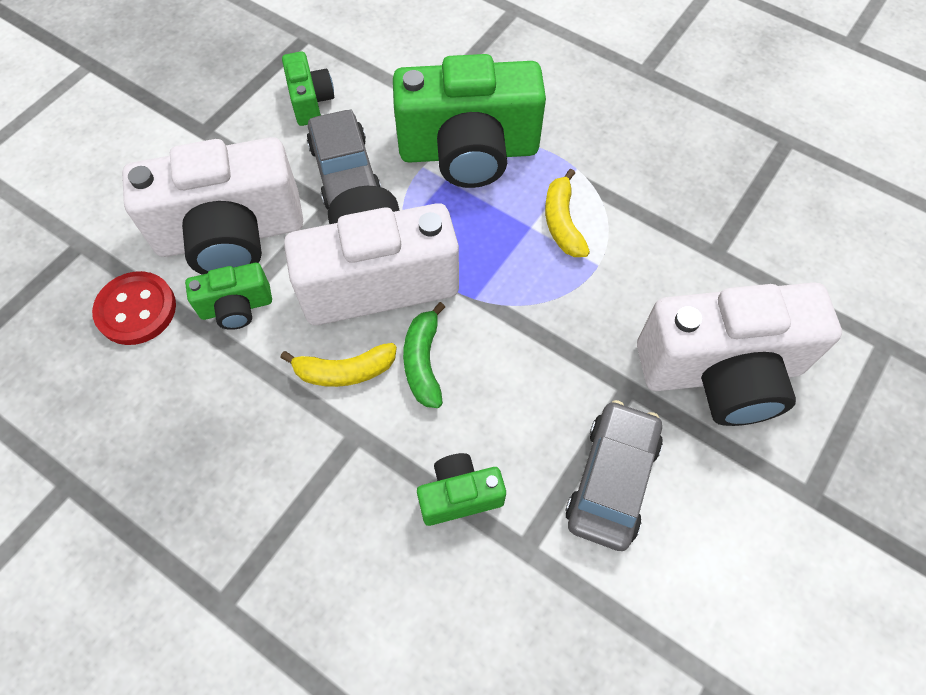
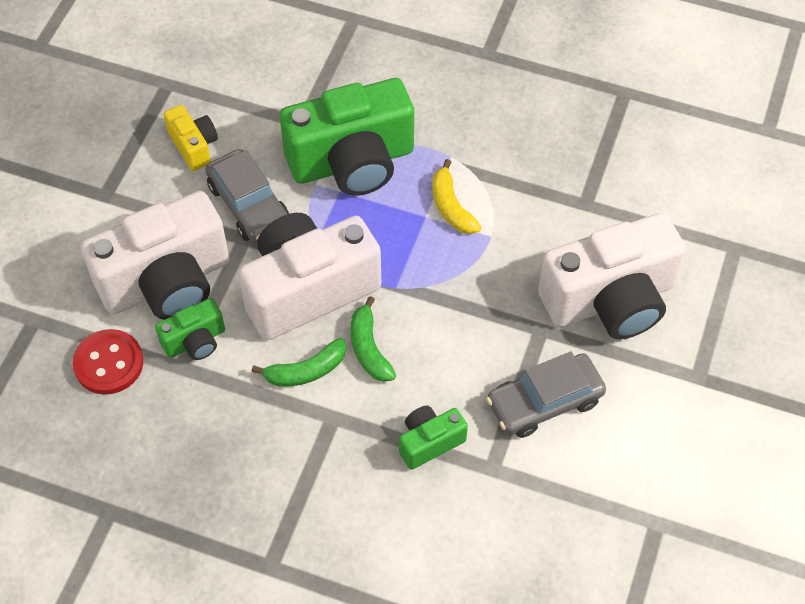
camera: 15 degrees left, 5 degrees down
(310, 101) = (194, 146): green camera -> yellow camera
(344, 371) = (306, 371): yellow banana -> green banana
(611, 480) = (545, 402): grey car -> grey car turned 120 degrees counterclockwise

